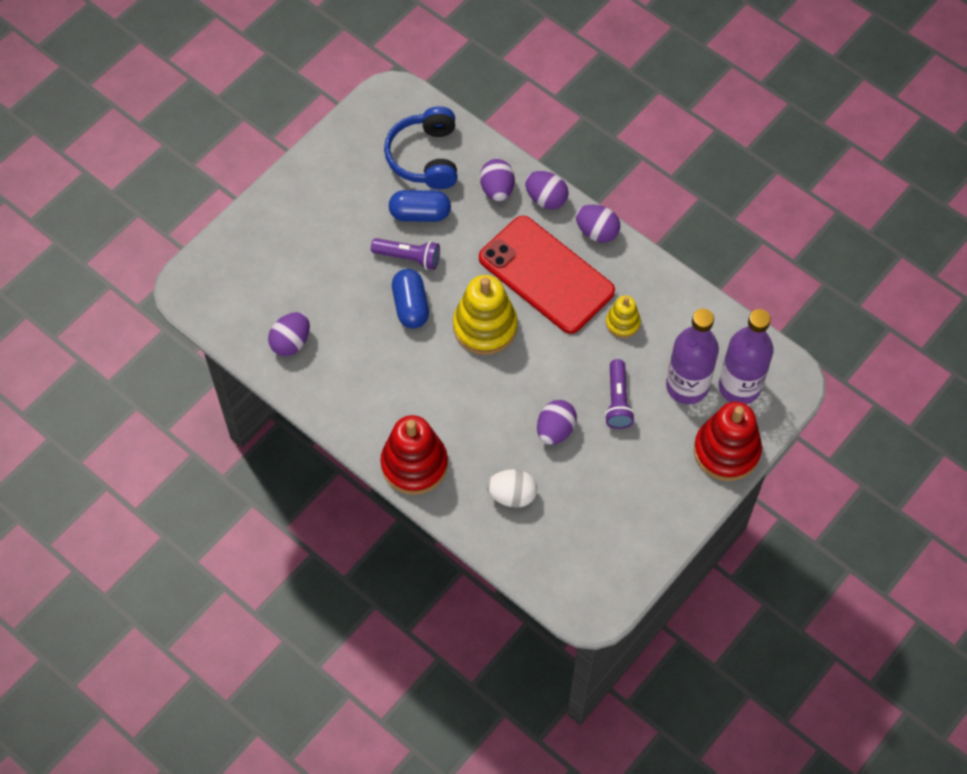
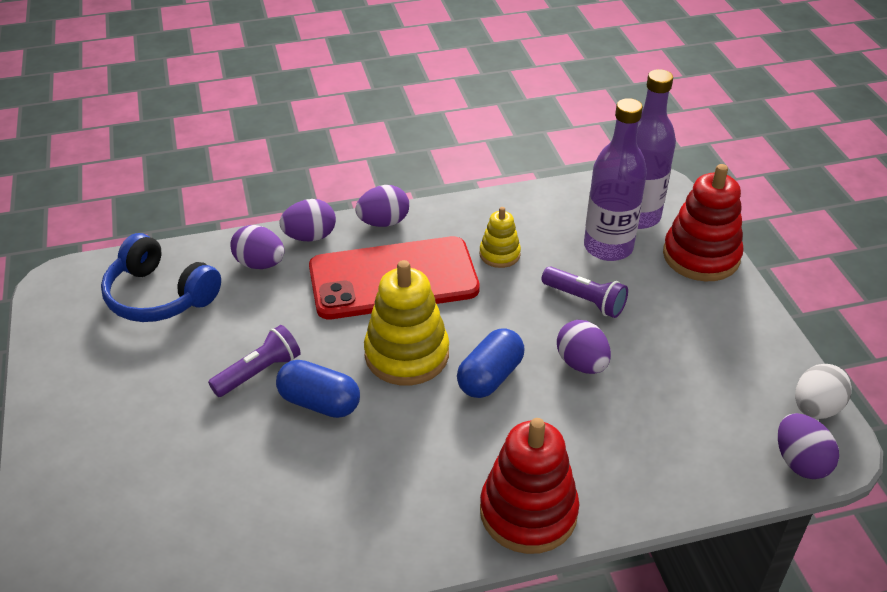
camera: 55 degrees left, 20 degrees down
(291, 342) = (249, 547): purple egg -> purple egg (800, 462)
(420, 214) = (218, 335): blue capsule -> blue capsule (490, 377)
(512, 495) = (637, 442): white egg -> white egg (815, 408)

